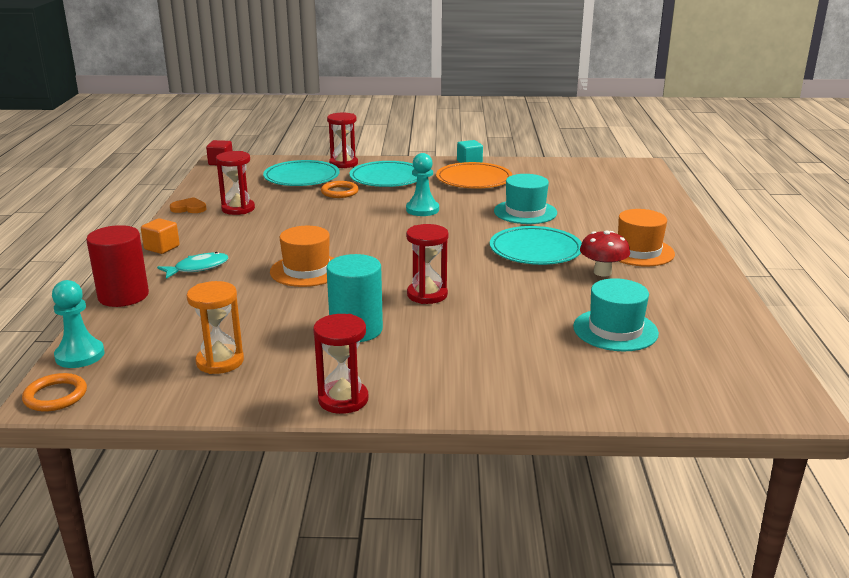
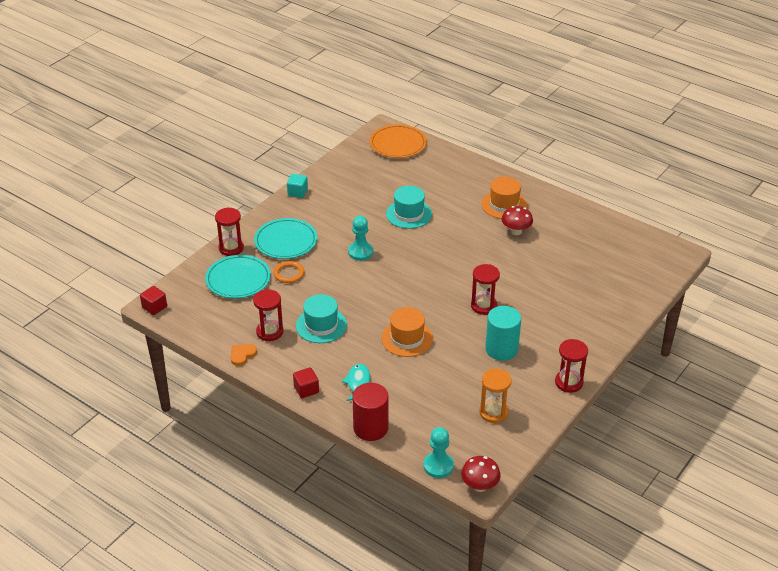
camera: 55 degrees left, 15 degrees up
(55, 396) = (479, 486): orange ring -> red mushroom
(162, 248) = (306, 390): orange cube -> red cube
(474, 180) = (332, 206): orange plate -> orange plate (398, 144)
(535, 250) = (466, 239): turquoise plate -> none
(615, 330) = (579, 263): turquoise hat -> turquoise hat (321, 325)

